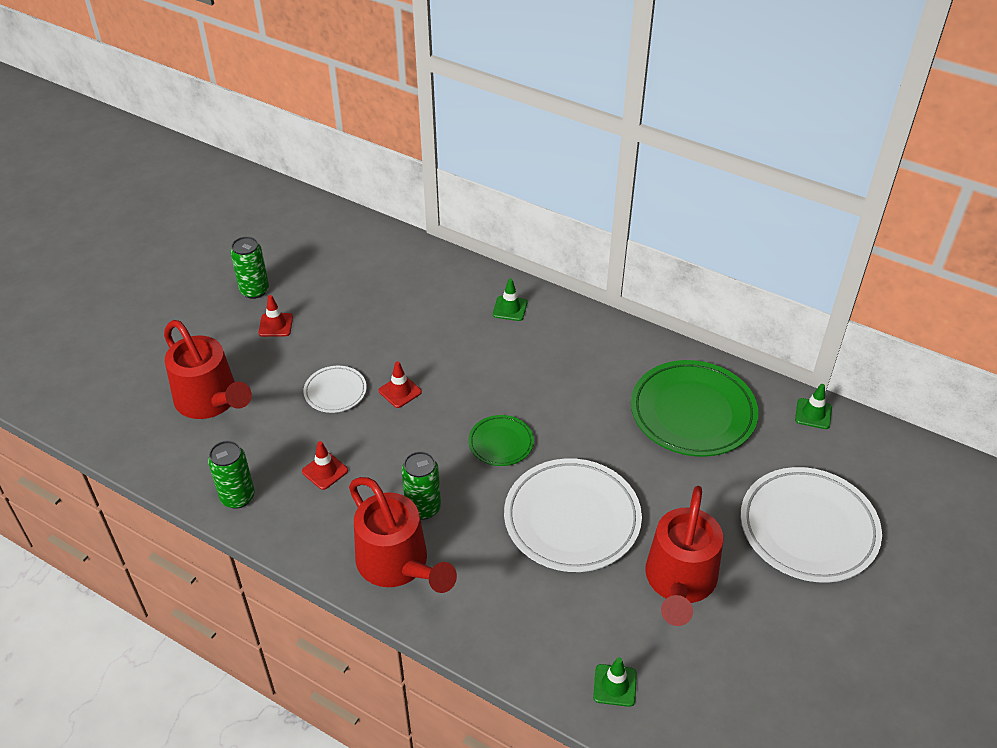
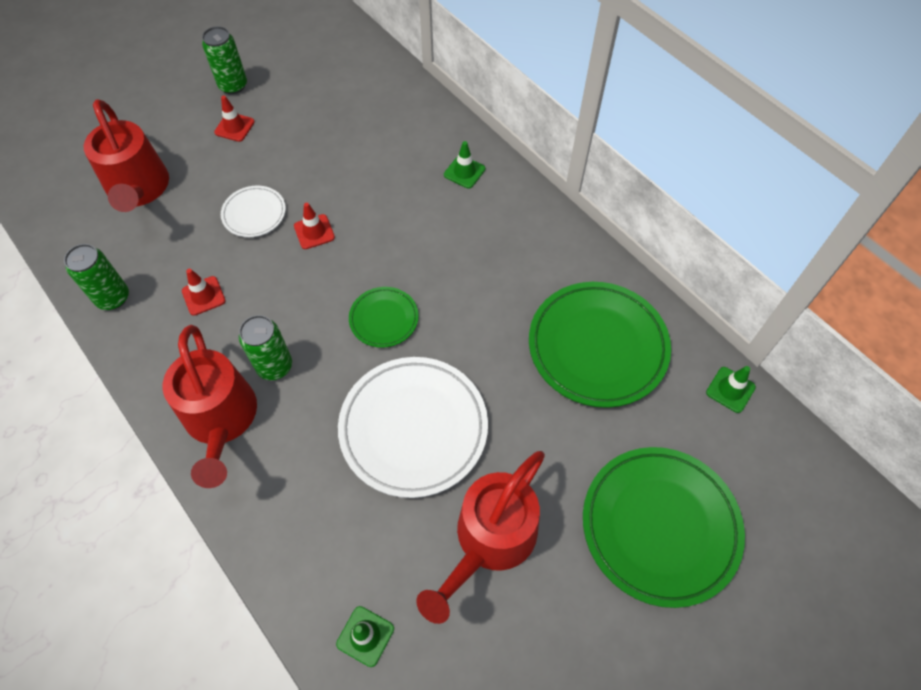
camera: 20 degrees right, 15 degrees up
(808, 528) = (660, 526): white plate -> green plate

